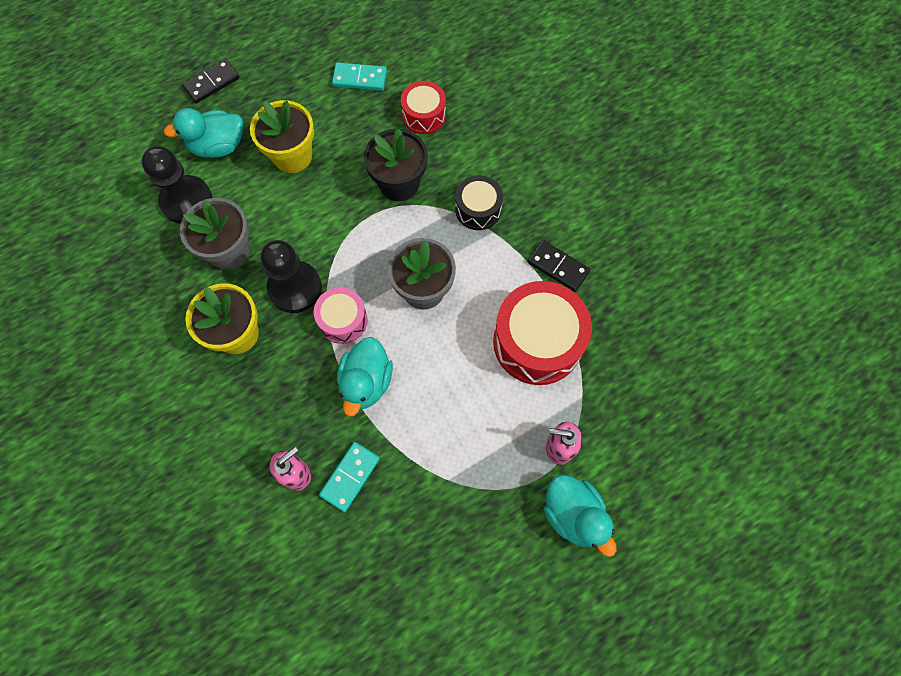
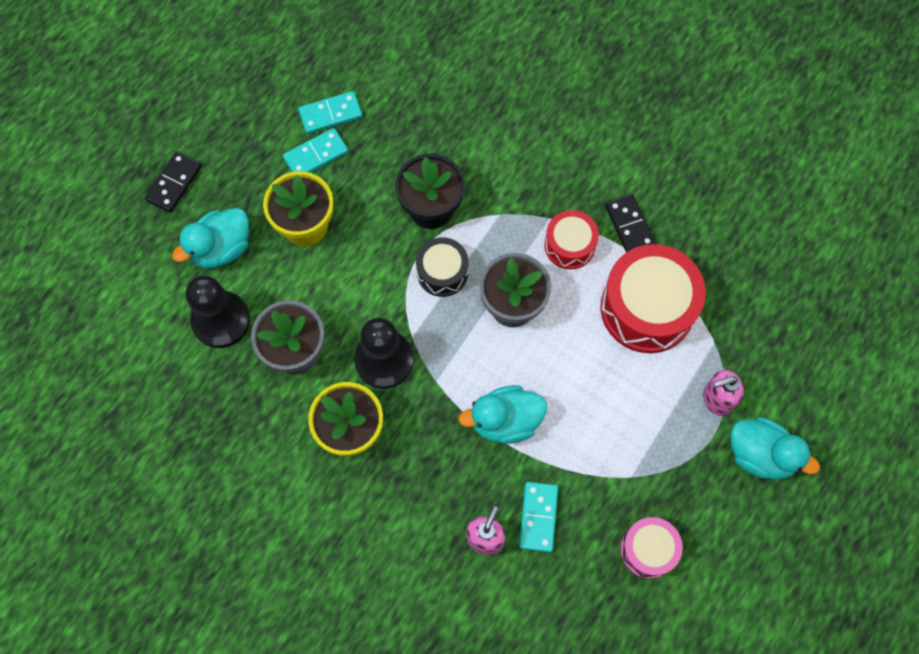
camera: 25 degrees left, 0 degrees up
(331, 105) = (316, 155): none -> turquoise domino
(343, 320) = (449, 371): pink drum -> pink drum (648, 550)
(366, 382) = (505, 421): turquoise duck -> turquoise duck turned 90 degrees clockwise
(424, 115) = (418, 126): red drum -> red drum (569, 245)
(478, 209) = (523, 201): black drum -> black drum (442, 272)
(558, 267) = (630, 226): black domino -> black domino turned 60 degrees clockwise

